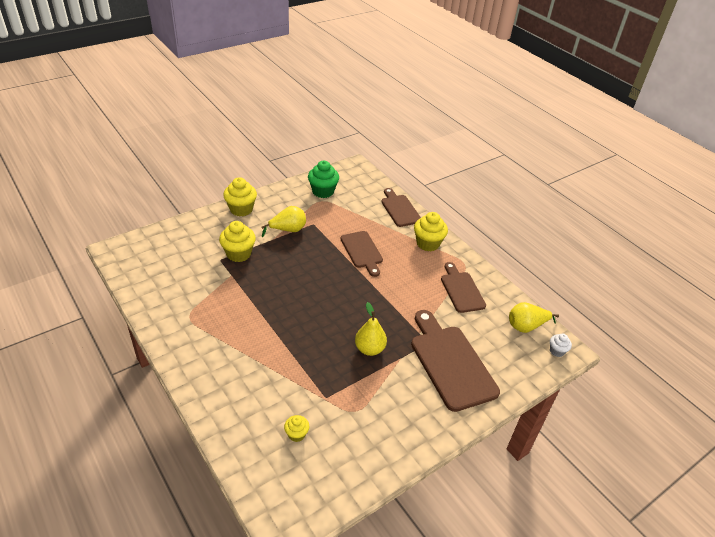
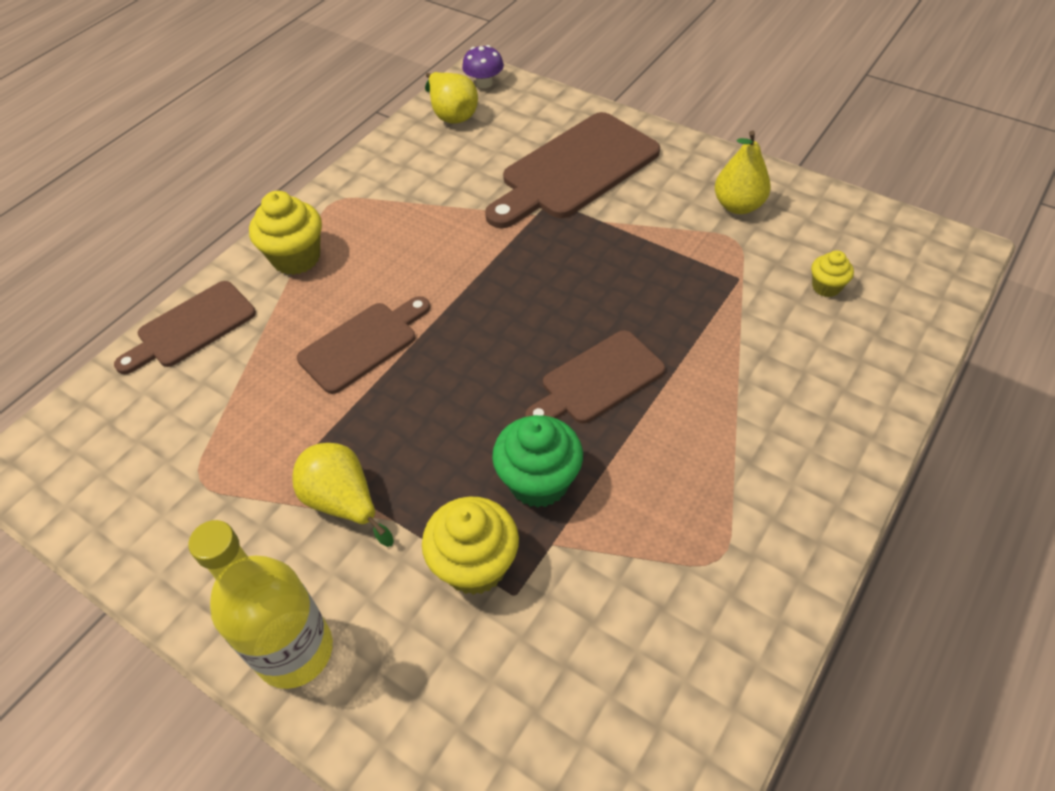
camera: 105 degrees left, 10 degrees up
(241, 209) = (294, 651): yellow cupcake -> yellow bottle
(323, 191) = (157, 492): green cupcake -> green cupcake (539, 481)
(369, 349) = (608, 259): yellow pear -> yellow pear (738, 206)
(461, 290) = (406, 190): brown cutting board -> brown cutting board (597, 380)
(557, 351) = (484, 83): white cupcake -> purple mushroom

